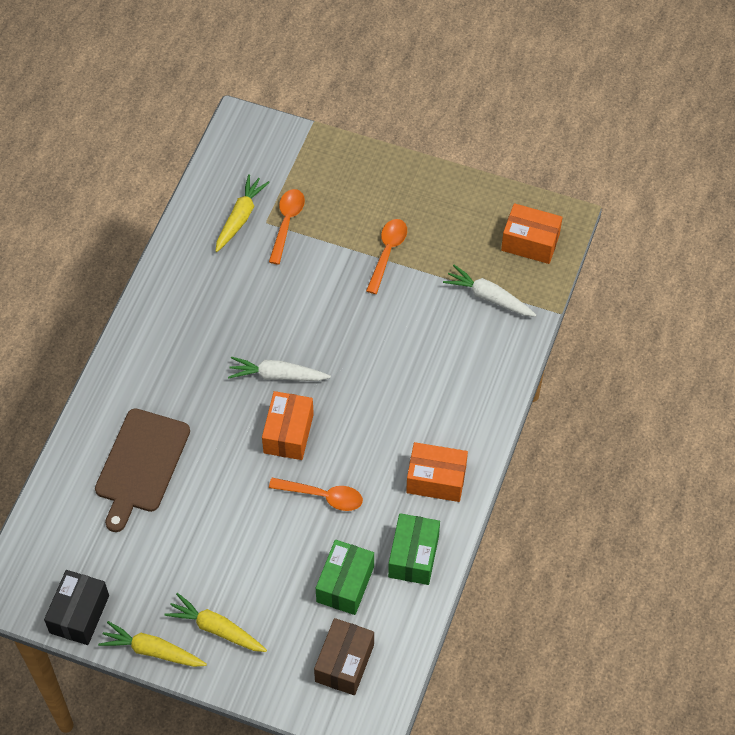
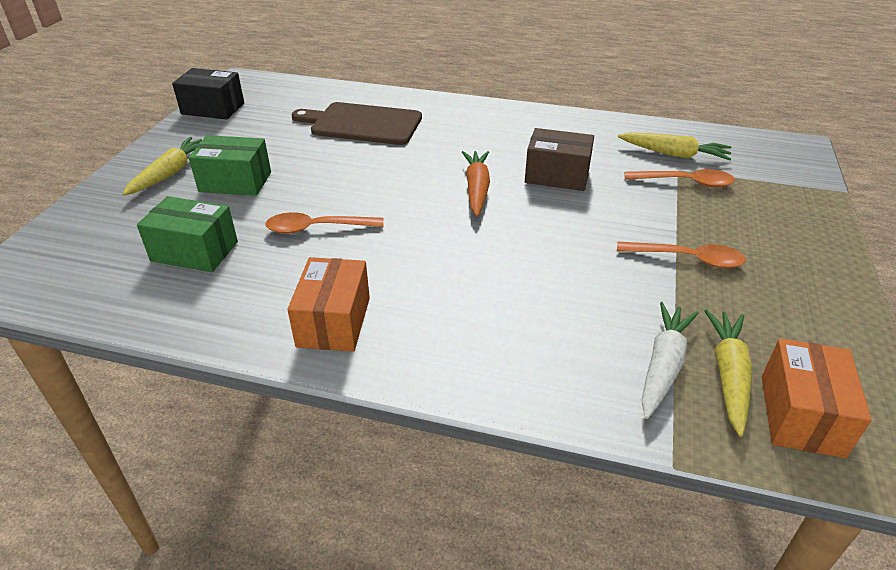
camera: 85 degrees right, 20 degrees down
(152, 650) = (161, 143): yellow carrot -> yellow carrot (728, 375)
(277, 375) = (477, 189): white carrot -> orange carrot
(288, 433) = (401, 200): orange box -> none
(322, 496) = (317, 228): orange spoon -> orange spoon turned 75 degrees clockwise
(344, 663) = (89, 257): brown box -> brown box (557, 175)
(413, 556) = (218, 306): green box -> green box (235, 182)

